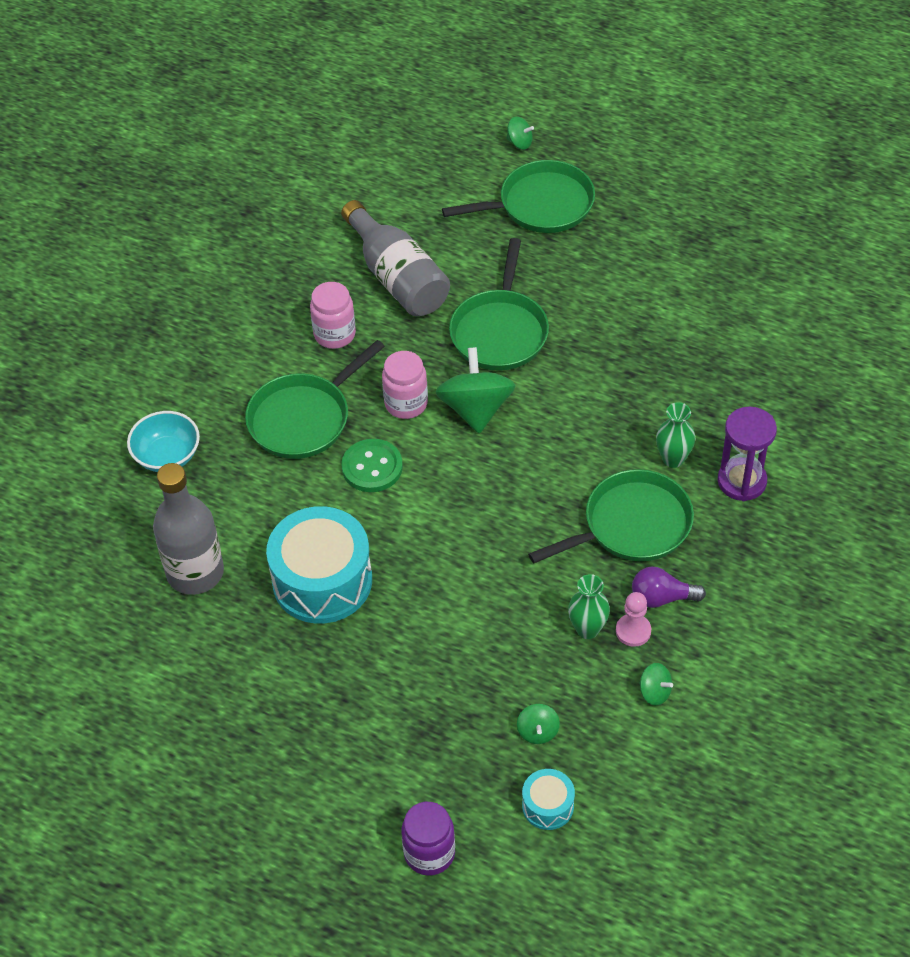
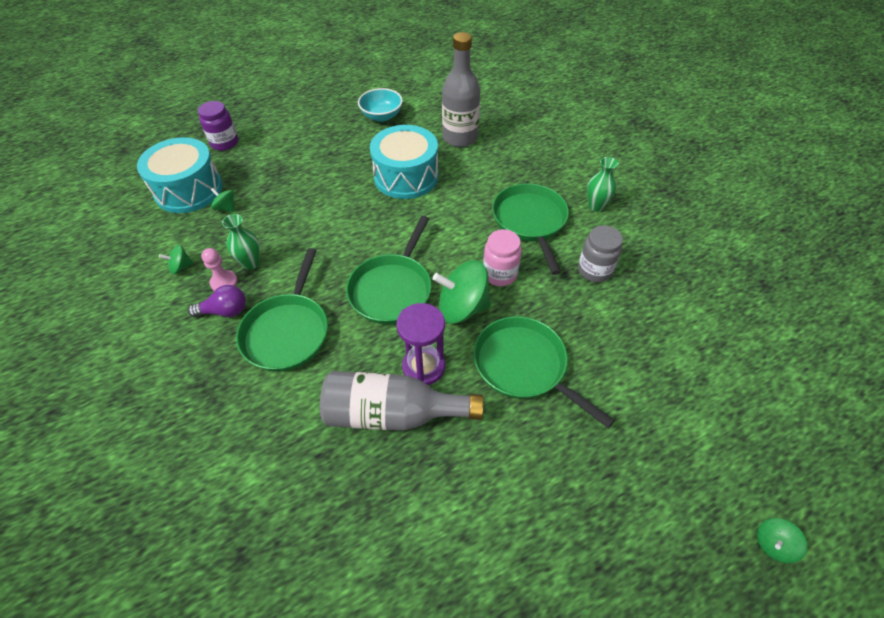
camera: 125 degrees right, 0 degrees up
(167, 456) = (550, 158): turquoise bowl -> turquoise bowl (381, 116)
(334, 334) = (594, 270): pink jar -> grey jar
(372, 467) = (463, 232): green button -> none
(397, 277) = (630, 335): grey bottle -> grey bottle (393, 413)
(476, 409) = (462, 307): green spinning top -> green spinning top turned 150 degrees clockwise
(540, 205) = (661, 498): green pan -> green pan (392, 289)
(548, 806) = (189, 190): turquoise drum -> turquoise drum, size x2.09
(662, 598) = (225, 311): purple light bulb -> purple light bulb turned 45 degrees clockwise
(673, 459) = (308, 395): green vase -> green vase (596, 206)
(741, 481) = (244, 426): purple hourglass -> purple hourglass (423, 367)

